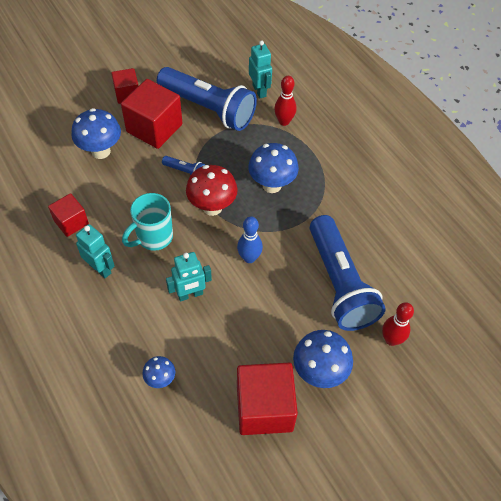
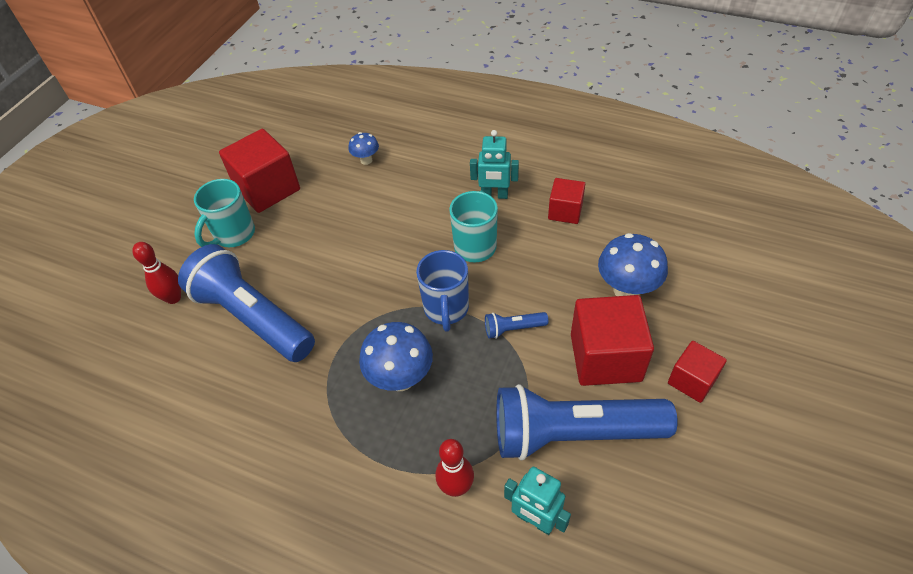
camera: 150 degrees right, 5 degrees down
(190, 294) = (395, 223): turquoise robot -> none
(212, 207) = (446, 309): red mushroom -> blue mug
(249, 258) = (365, 285): blue bowling pin -> none
(319, 372) = (233, 235): blue mushroom -> turquoise mug

